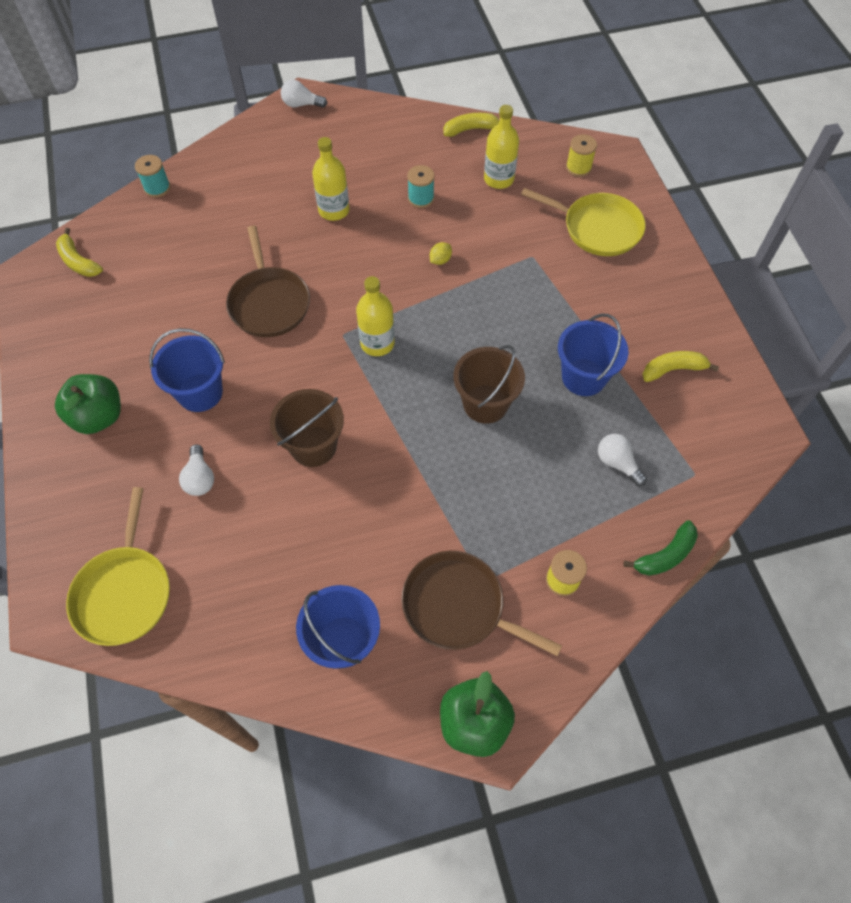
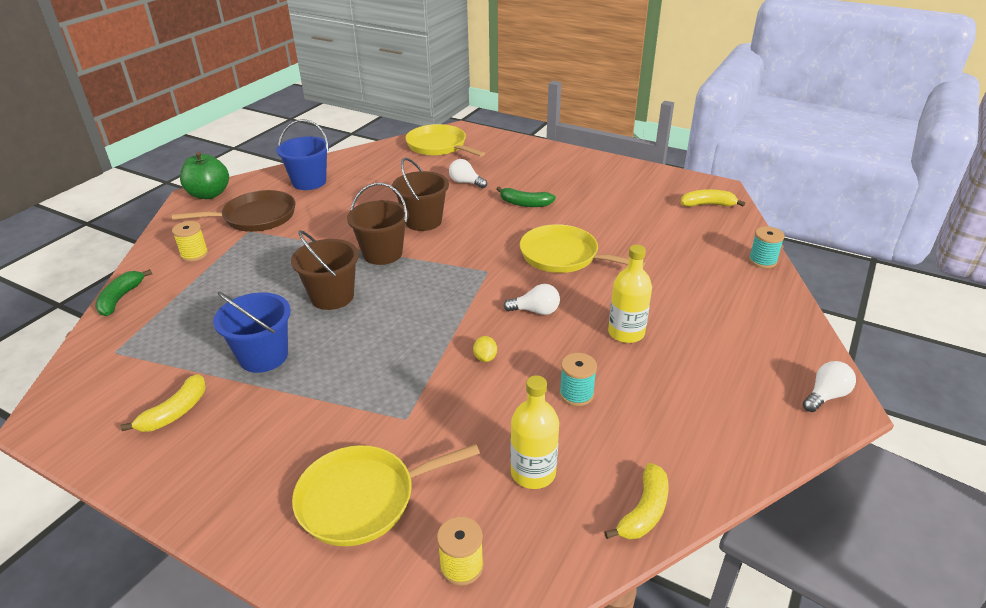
camera: 135 degrees right, 25 degrees down
(98, 417) = (557, 171): green apple -> none
(200, 392) = (525, 203): blue bucket -> green banana
(269, 303) = (563, 256): brown pan -> yellow pan
(377, 343) = (456, 281): yellow bottle -> none
(396, 427) = (382, 253): none -> brown bucket
(617, 463) = (192, 323): white light bulb -> white light bulb (535, 311)

